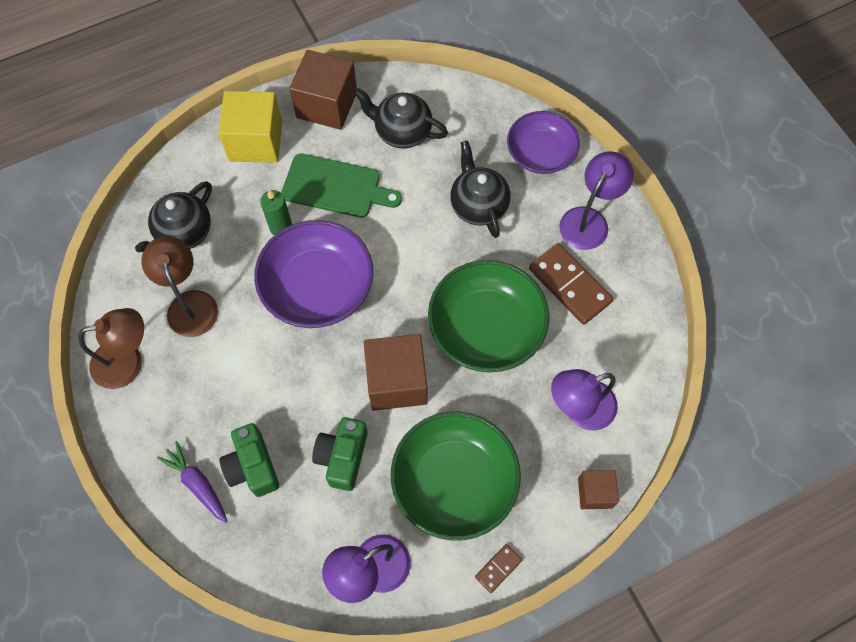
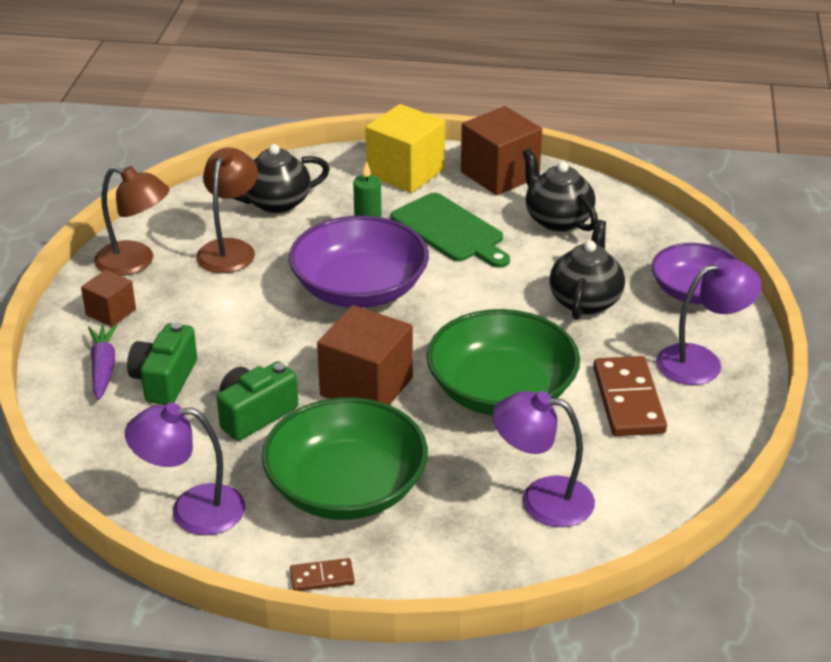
camera: 35 degrees right, 30 degrees down
(595, 493) = (491, 574): brown cube -> brown cube (111, 312)

